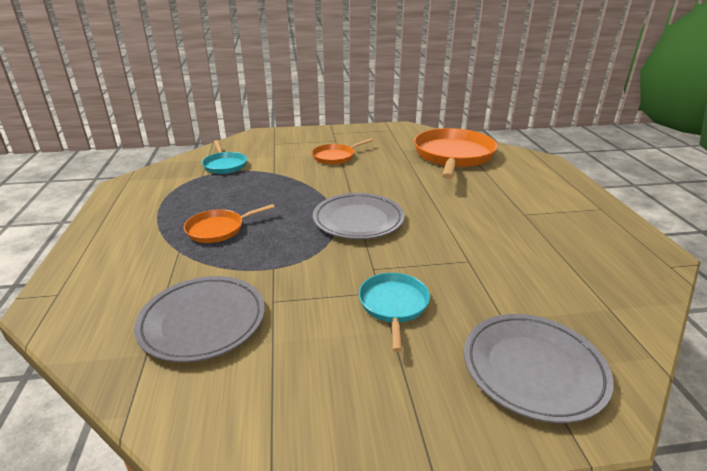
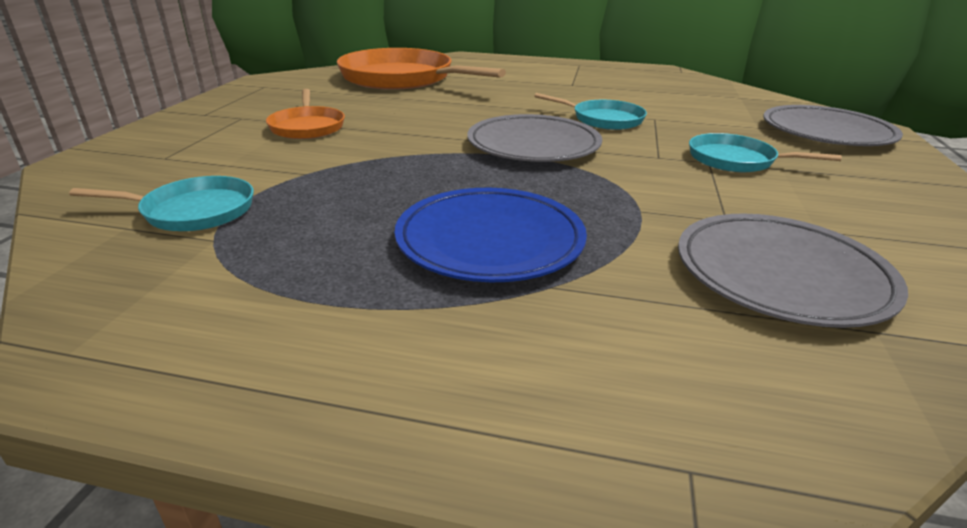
camera: 70 degrees left, 0 degrees up
(218, 229) = (490, 241): orange pan -> blue plate
(440, 238) = (604, 119): none -> turquoise pan

